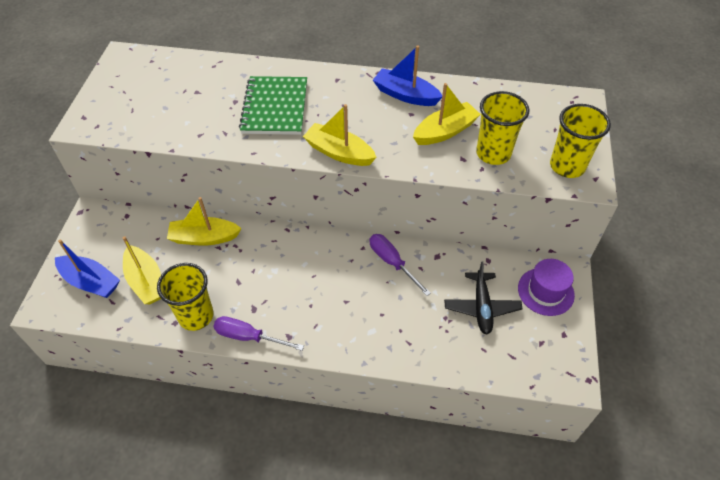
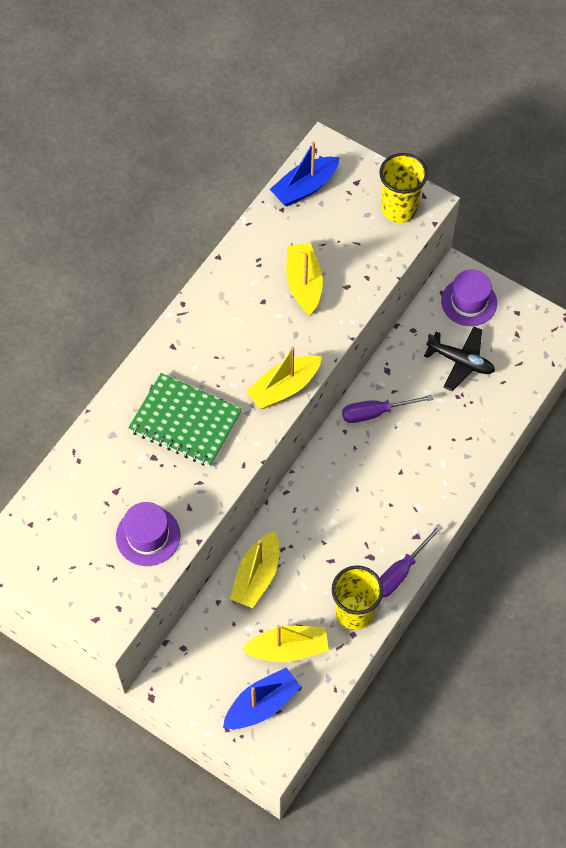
camera: 65 degrees left, 10 degrees up
(165, 120) = (148, 536): none -> purple hat
(405, 95) = (233, 294): blue boat -> blue boat (305, 187)
(493, 153) = (353, 258): yellow cup -> none

